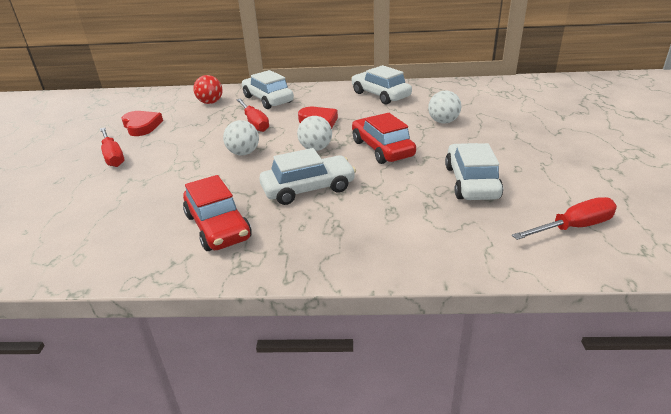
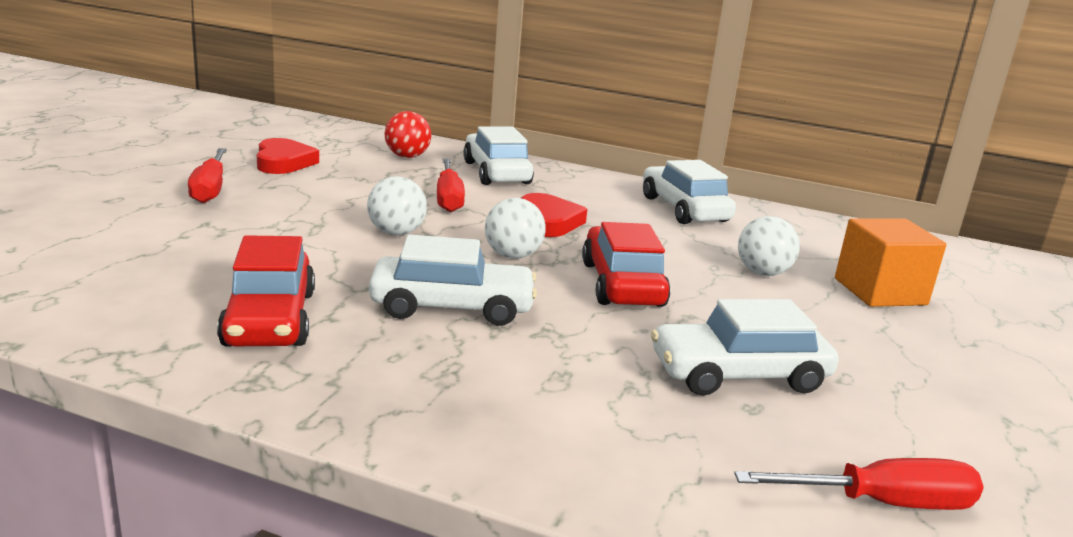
camera: 15 degrees right, 10 degrees down
(471, 182) = (738, 375): white car -> white car turned 120 degrees counterclockwise
(502, 116) = (880, 291): none -> orange cube

